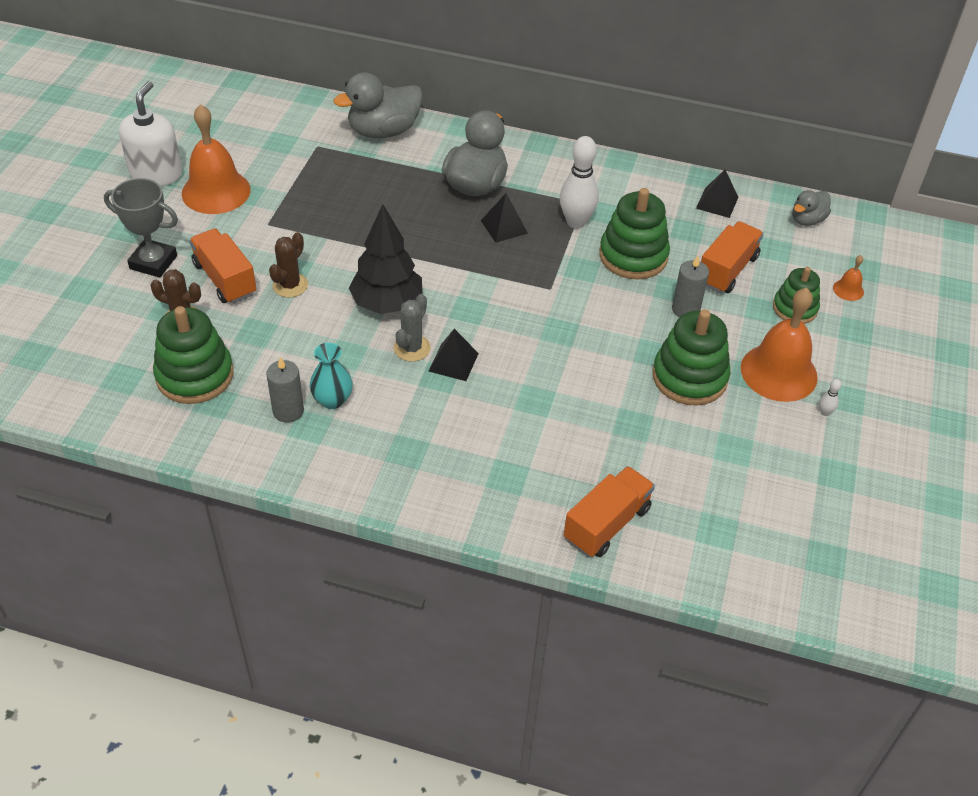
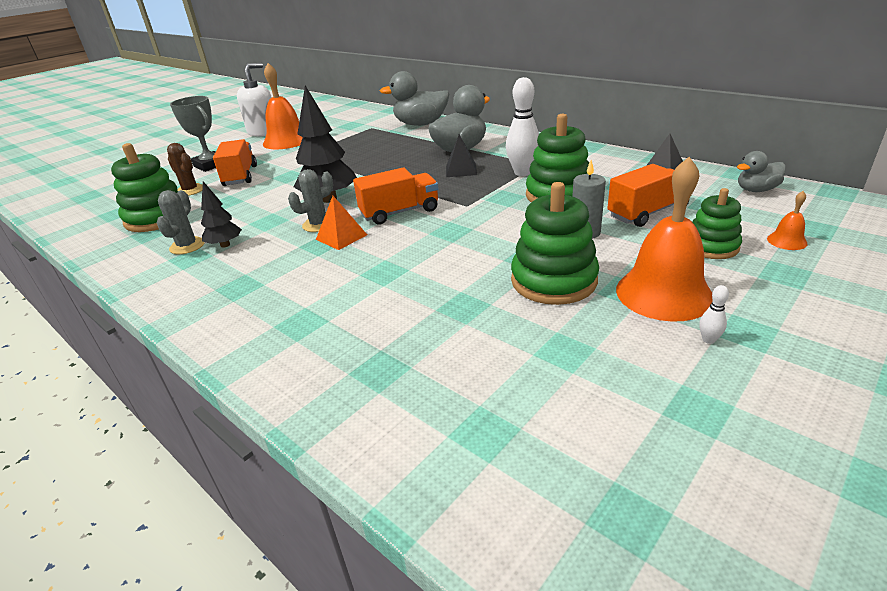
camera: 30 degrees right, 15 degrees down
(288, 411) = (187, 246): grey candle -> grey cactus
(290, 285) = (276, 183): brown cactus -> none
(332, 400) = (225, 245): turquoise vase -> black tree
(453, 362) = (341, 237): black pyramid -> orange pyramid
(607, 524) = (357, 389): orange truck -> orange truck (399, 212)

